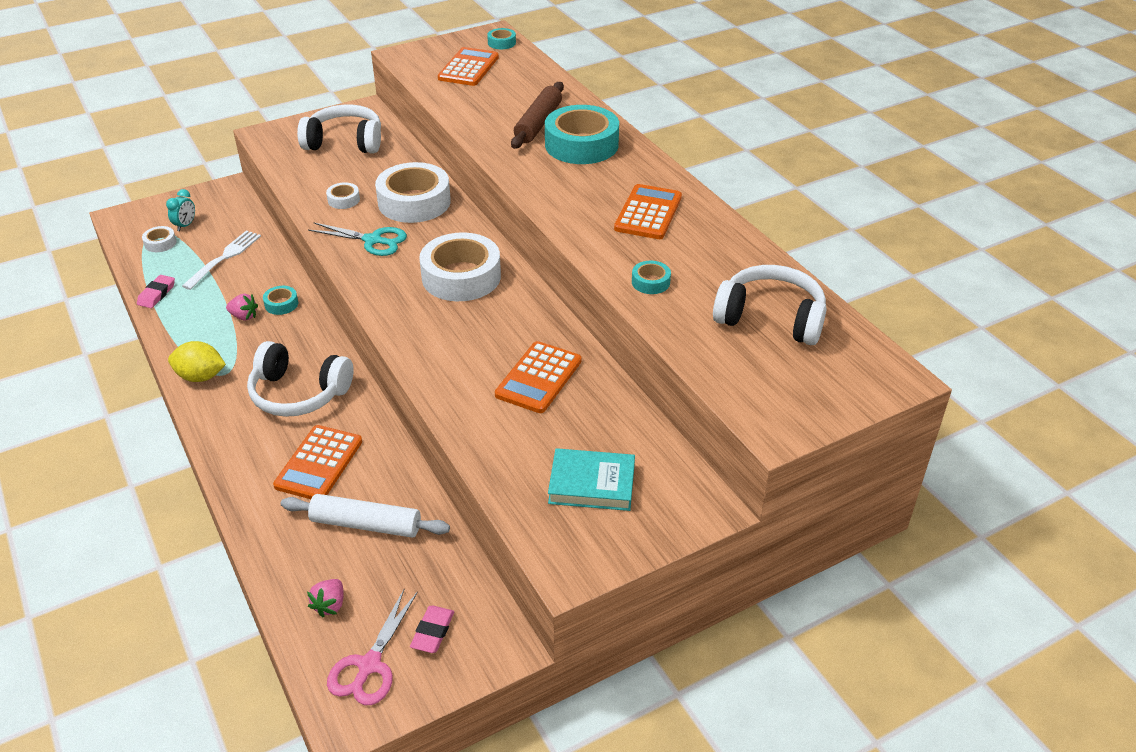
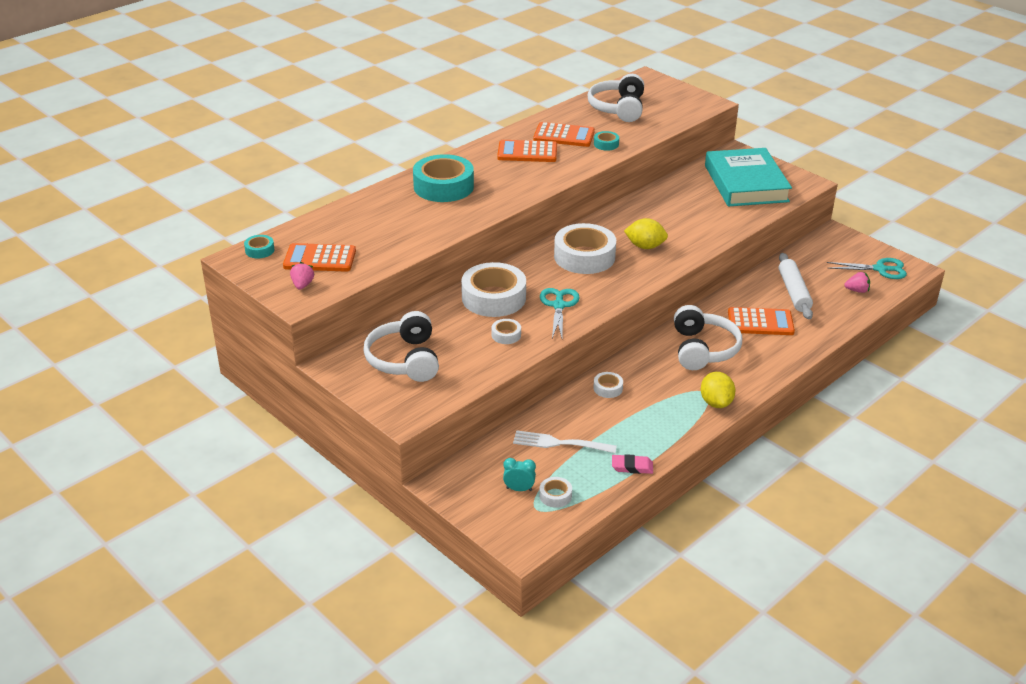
camera: 105 degrees left, 5 degrees down
(244, 316) = (634, 404): pink strawberry -> pink strawberry (302, 285)
(281, 304) = (608, 388): turquoise tape -> white tape
(369, 665) = (880, 269): pink scissors -> turquoise scissors
(433, 632) = (844, 255): pink eraser -> none
(459, 330) = (645, 246): none -> yellow lemon
(538, 123) = (415, 209): brown rolling pin -> none
(538, 378) = (672, 211): orange calculator -> orange calculator (564, 136)
(592, 484) = (746, 183): turquoise book -> turquoise book, size x1.79

